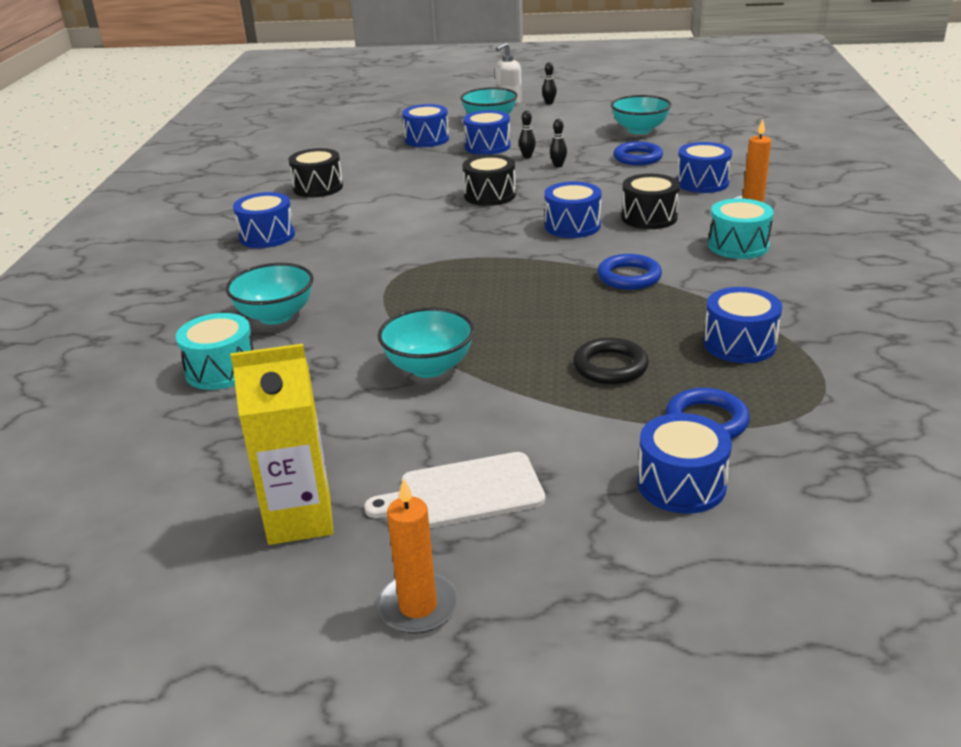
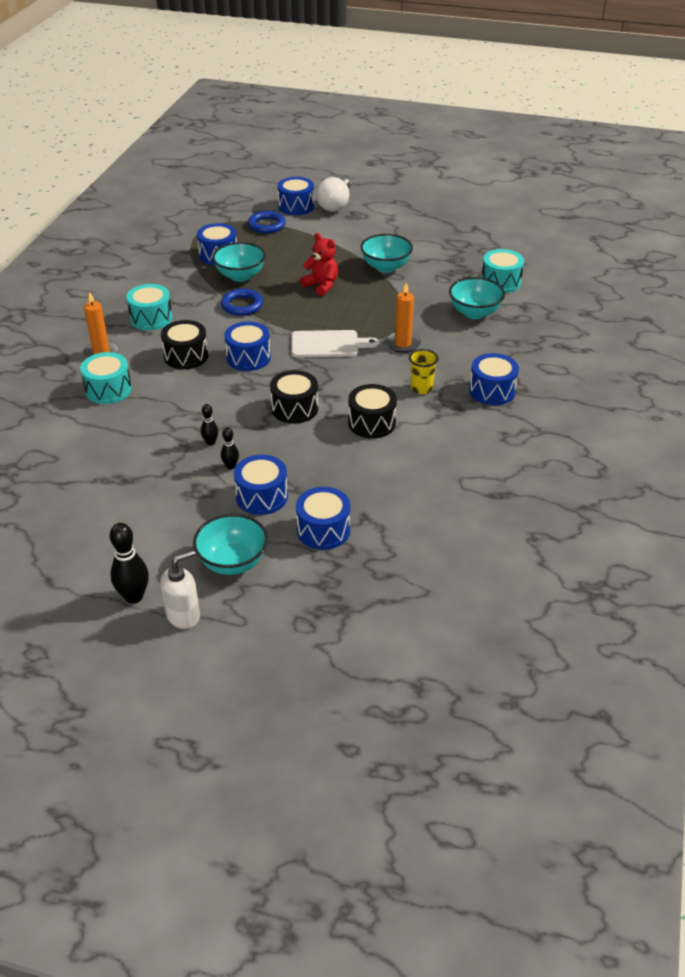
camera: 170 degrees left, 10 degrees up
(300, 519) = (452, 215): yellow carton -> none
(318, 187) = (451, 454): black drum -> black drum (371, 423)
(352, 227) = (421, 388): none -> yellow cup
(418, 606) = (409, 188): orange candle -> orange candle (403, 344)
(465, 492) = (383, 215): white cutting board -> white cutting board (328, 344)
(527, 320) = (321, 285): none -> red teddy bear
(549, 103) = (134, 596): black bowling pin -> black bowling pin, size x1.78
(592, 507) = (335, 204): none -> white light bulb
(610, 366) = (292, 254): black ring -> none
(637, 158) = (129, 440): blue ring -> none
(639, 130) = (83, 495): turquoise bowl -> turquoise bowl (240, 276)
(702, 183) = (108, 390): blue drum -> turquoise drum

